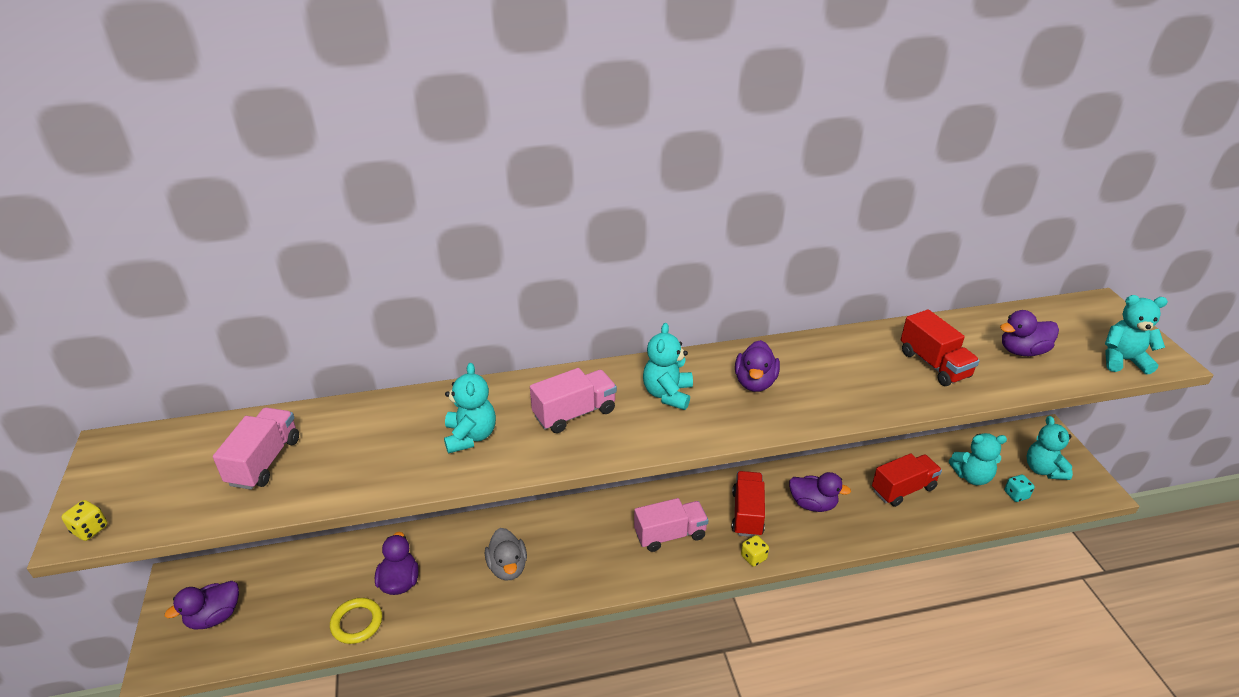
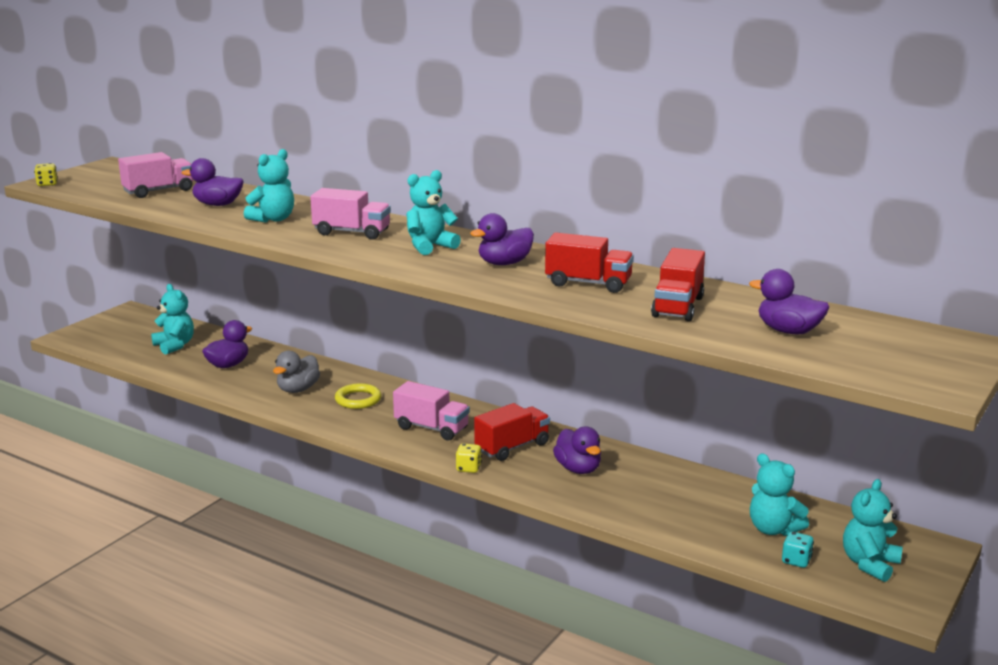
camera: 45 degrees right, 15 degrees down
(214, 617) = (119, 332): purple duck -> purple duck (217, 204)
(357, 623) = (176, 369): yellow ring -> yellow ring (358, 399)
(903, 489) = (681, 502): red truck -> red truck (588, 283)
(1123, 360) = (886, 371): turquoise teddy bear -> turquoise teddy bear (174, 345)

